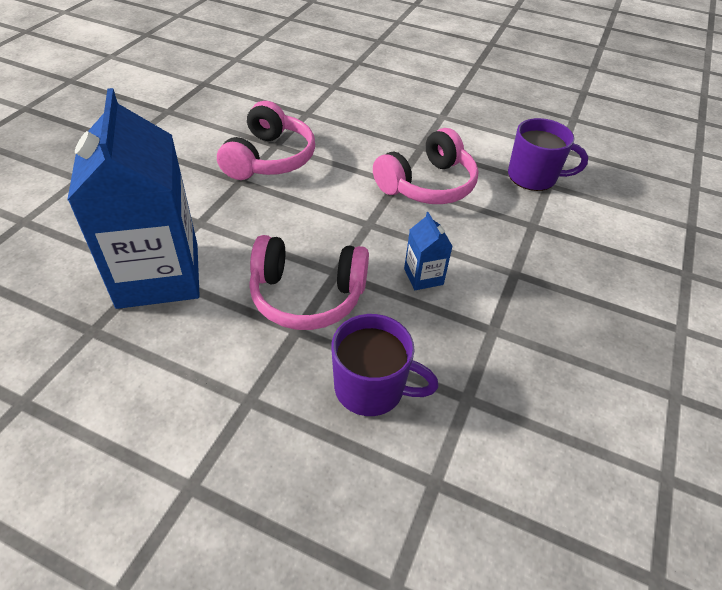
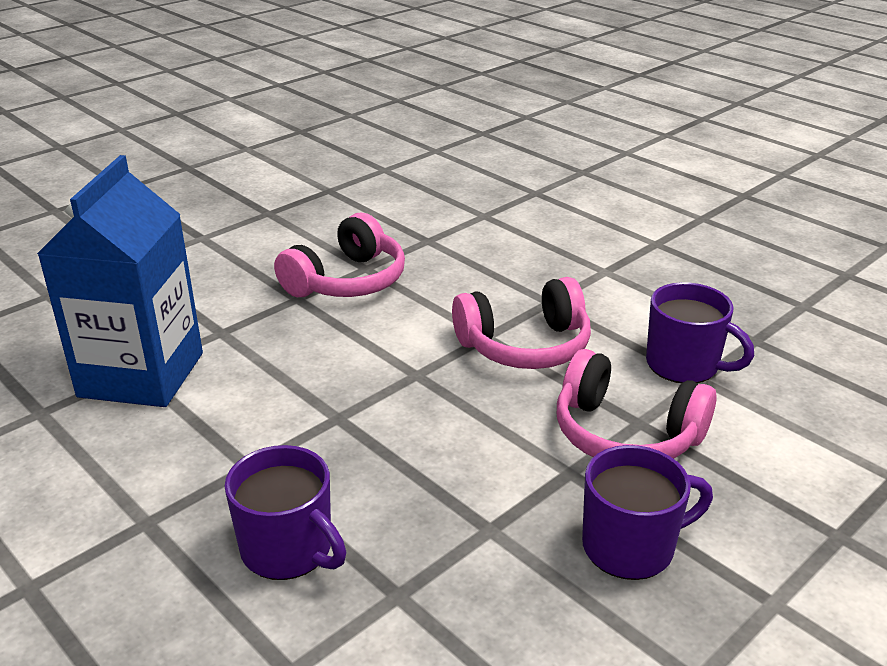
camera: 25 degrees right, 15 degrees down
(307, 295) = (286, 433): pink headphones -> pink headphones (626, 434)
(423, 276) = (442, 447): blue carton -> none
(583, 316) = (631, 547): none -> purple mug

